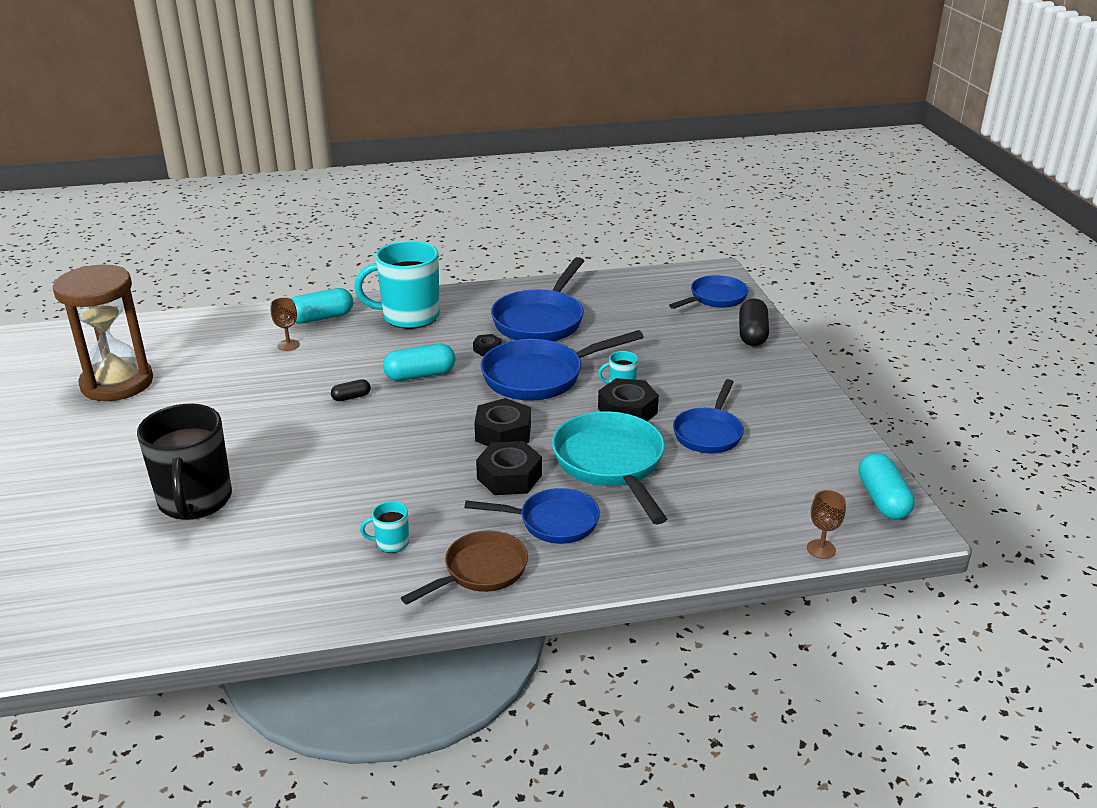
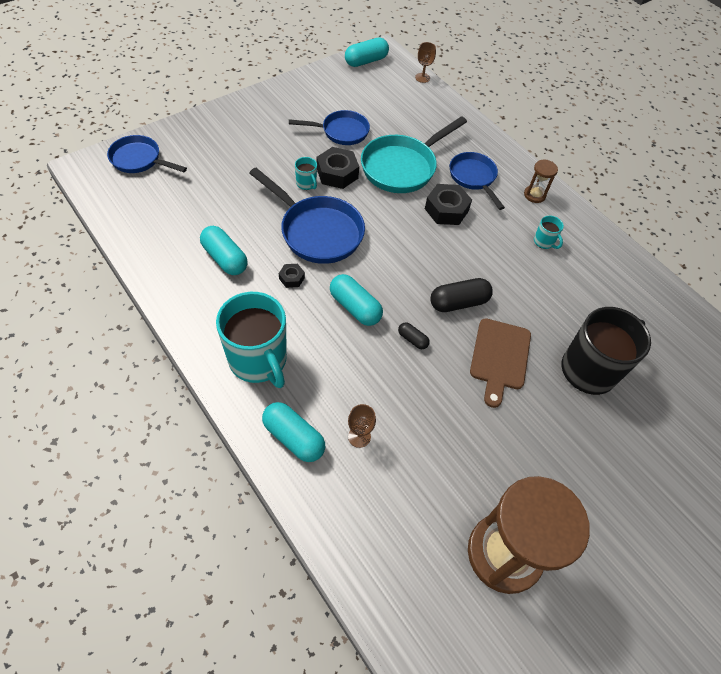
camera: 120 degrees left, 25 degrees up
(276, 443) = (499, 357): none -> brown cutting board
(480, 571) = (534, 195): brown pan -> brown hourglass
(503, 433) = (402, 228): black nut -> none
(541, 320) = (225, 258): blue pan -> turquoise capsule
(752, 334) = (195, 131): black capsule -> black capsule (458, 302)

